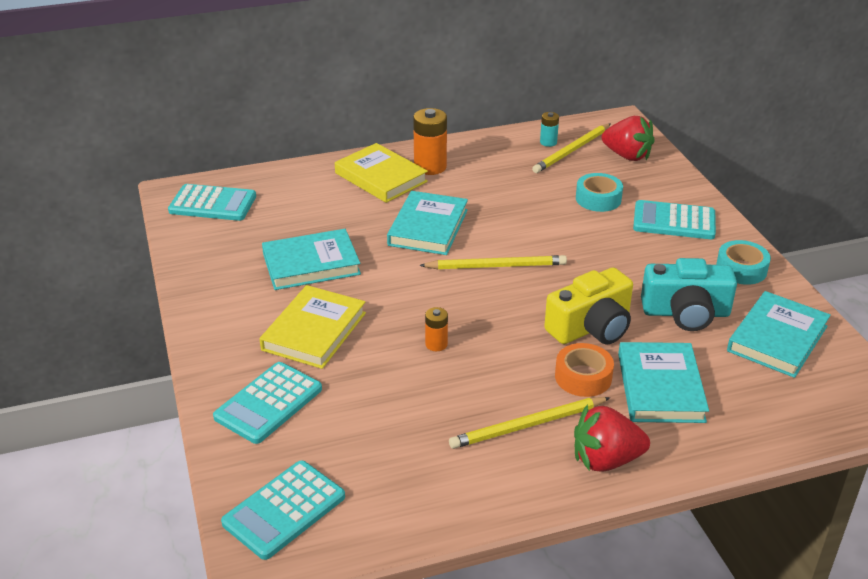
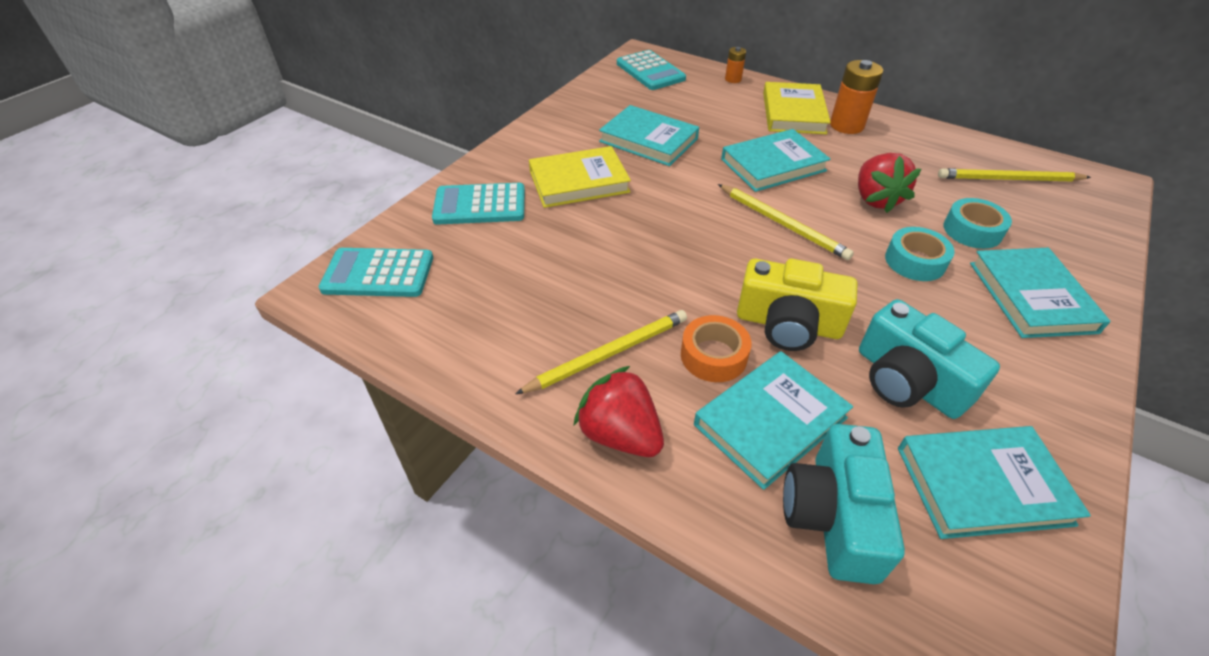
camera: 50 degrees right, 10 degrees up
(436, 344) = (641, 246): orange battery -> orange battery (733, 79)
(528, 425) = (607, 354): yellow pencil -> yellow pencil turned 120 degrees clockwise
(548, 142) = (993, 161): turquoise battery -> none
(627, 156) = (1068, 213): red strawberry -> red strawberry (875, 199)
(674, 221) = (1031, 297): turquoise calculator -> turquoise book
(741, 269) = (1047, 390): turquoise tape -> turquoise tape (915, 261)
(747, 407) = (833, 516): none -> turquoise camera

